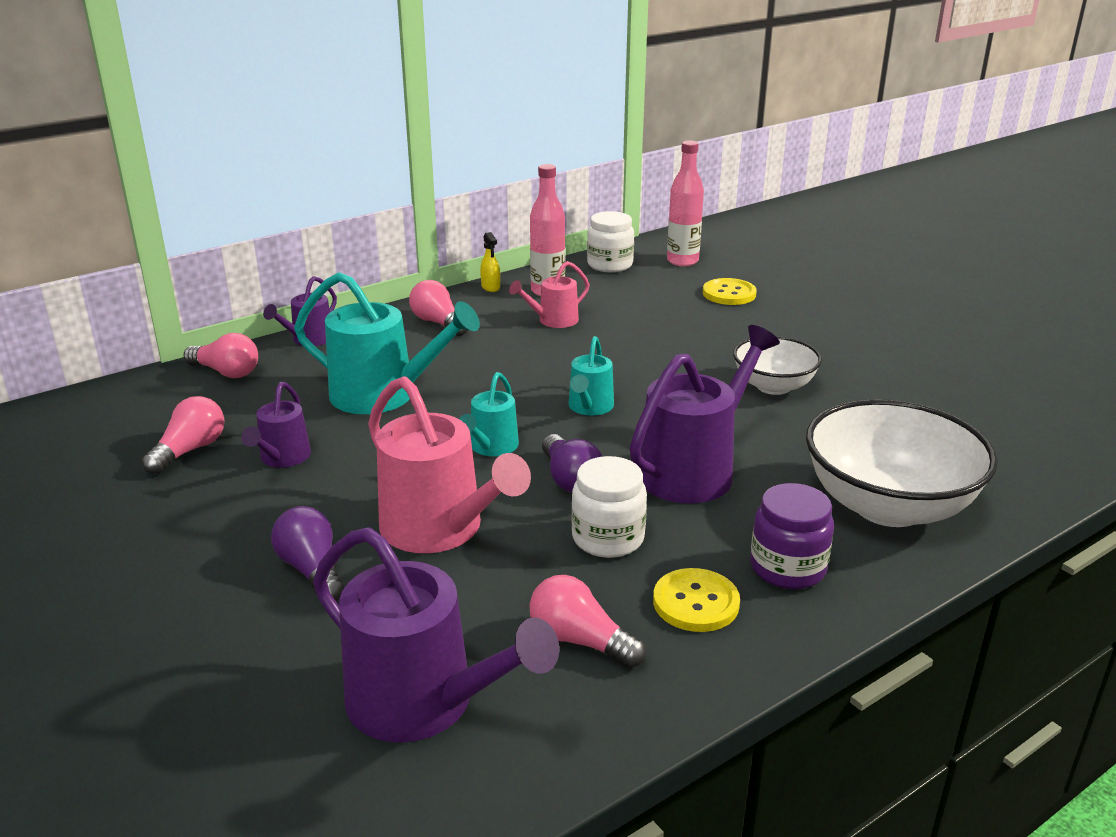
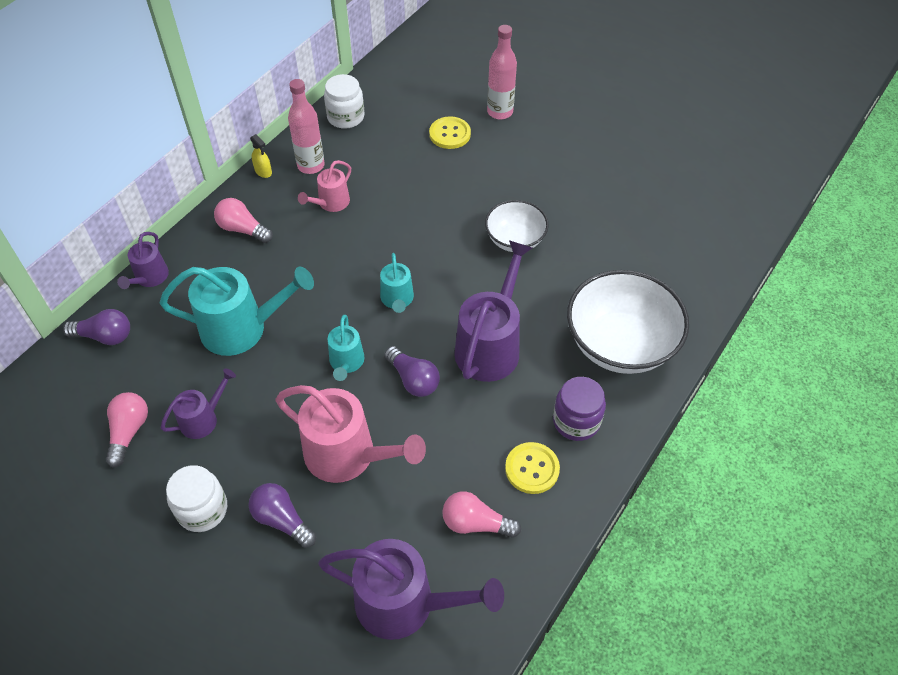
camera: 20 degrees left, 25 degrees up
(226, 372) = (105, 336): pink light bulb -> purple light bulb
(282, 458) = (203, 419): purple watering can -> purple watering can turned 120 degrees counterclockwise
(608, 538) = (459, 429): white jar -> white jar (202, 509)
(682, 261) = (400, 98): pink bottle -> pink bottle (500, 112)

